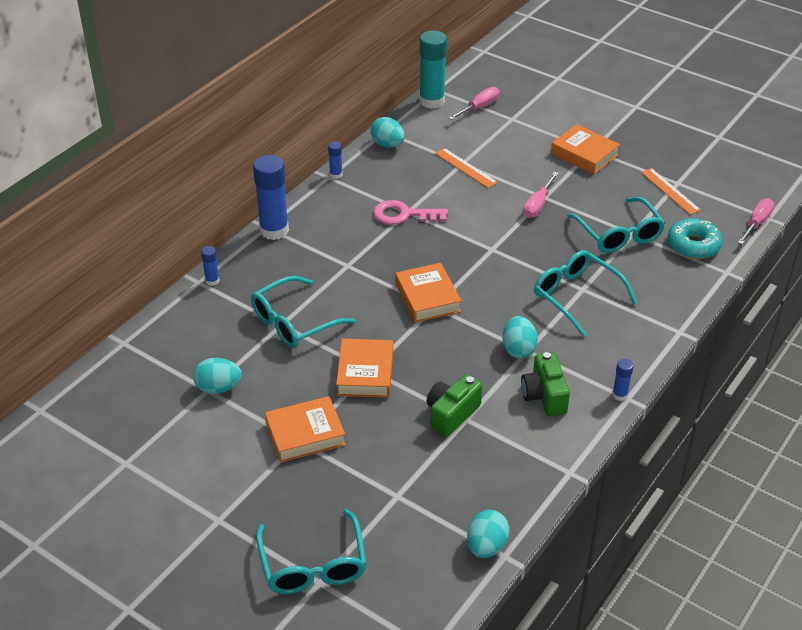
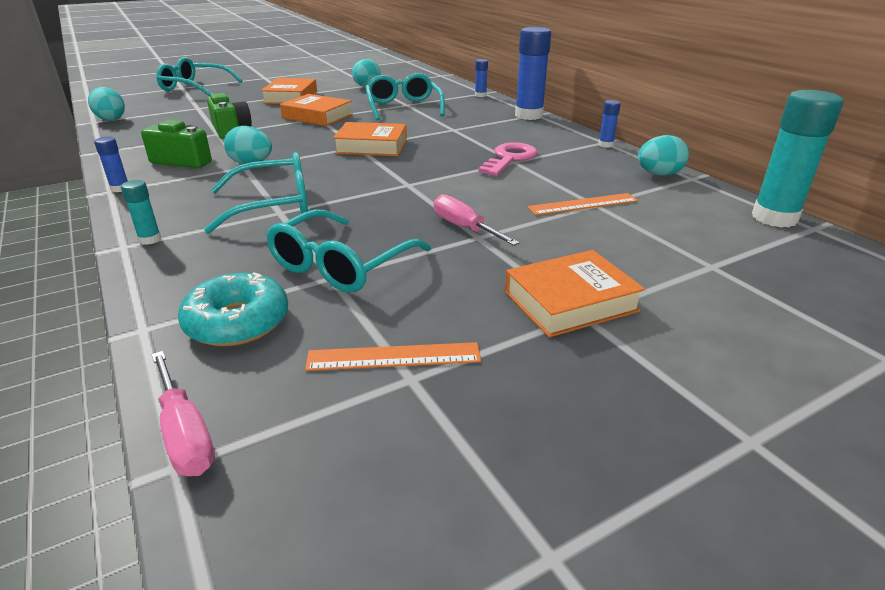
camera: 115 degrees right, 10 degrees down
(479, 107) = (753, 247): pink screwdriver -> none
(619, 234) = (341, 265): turquoise glasses -> turquoise glasses turned 60 degrees counterclockwise
(663, 325) = (150, 239): none -> turquoise glue stick

